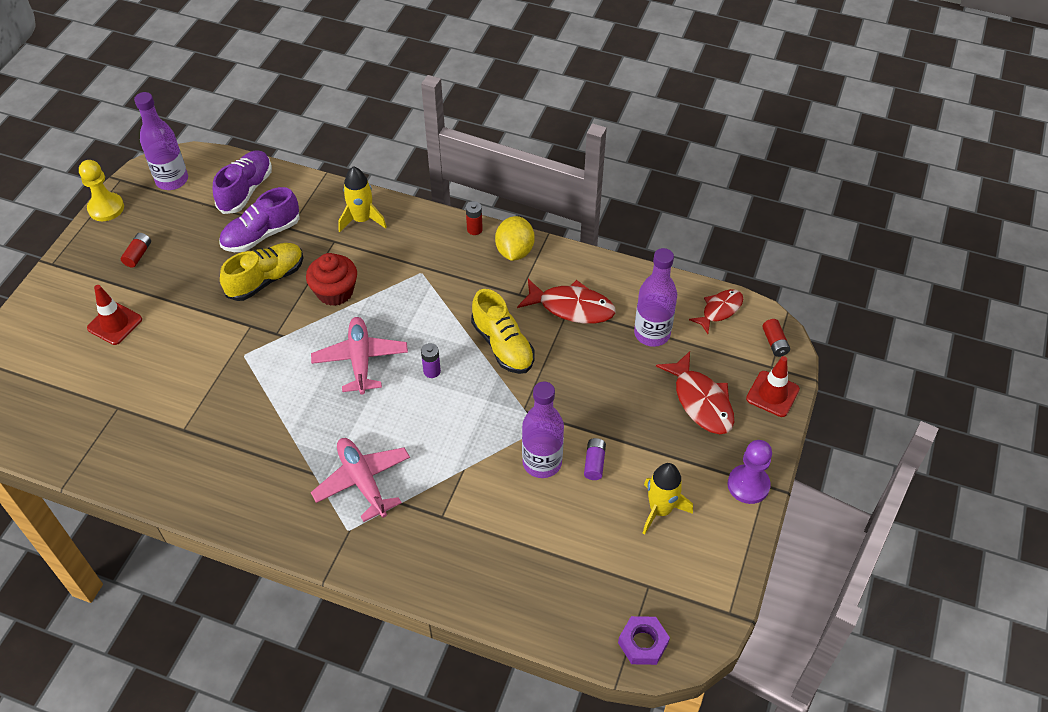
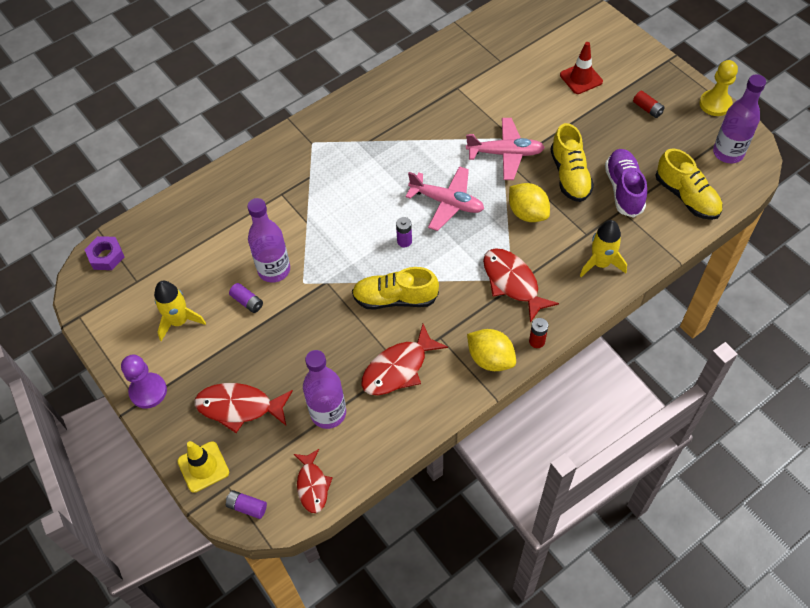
camera: 125 degrees right, 5 degrees up
(246, 190) = (686, 197): purple shoe -> yellow shoe
(335, 292) = (527, 213): red cupcake -> yellow lemon
(363, 481) = (341, 163): pink plane -> pink plane (505, 153)
(424, 269) = (512, 282): none -> red fish
(772, 394) = (203, 467): red traffic cone -> yellow traffic cone
(774, 343) = (247, 507): red battery -> purple battery

